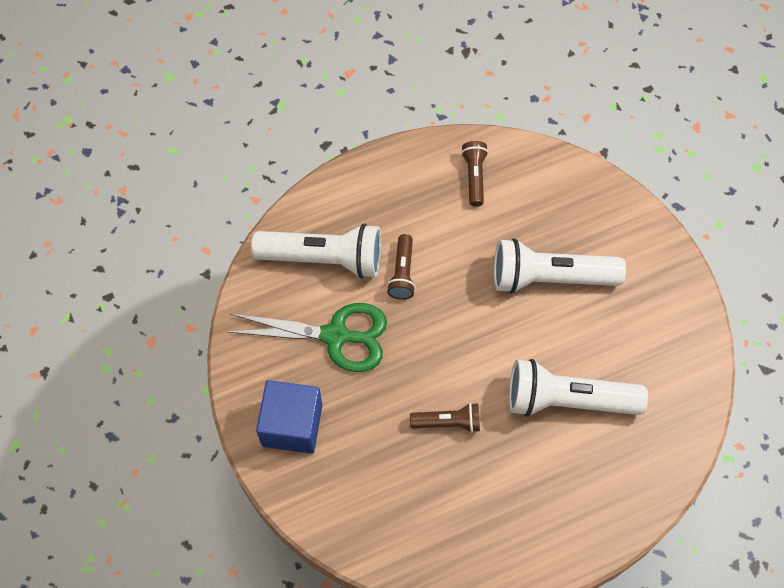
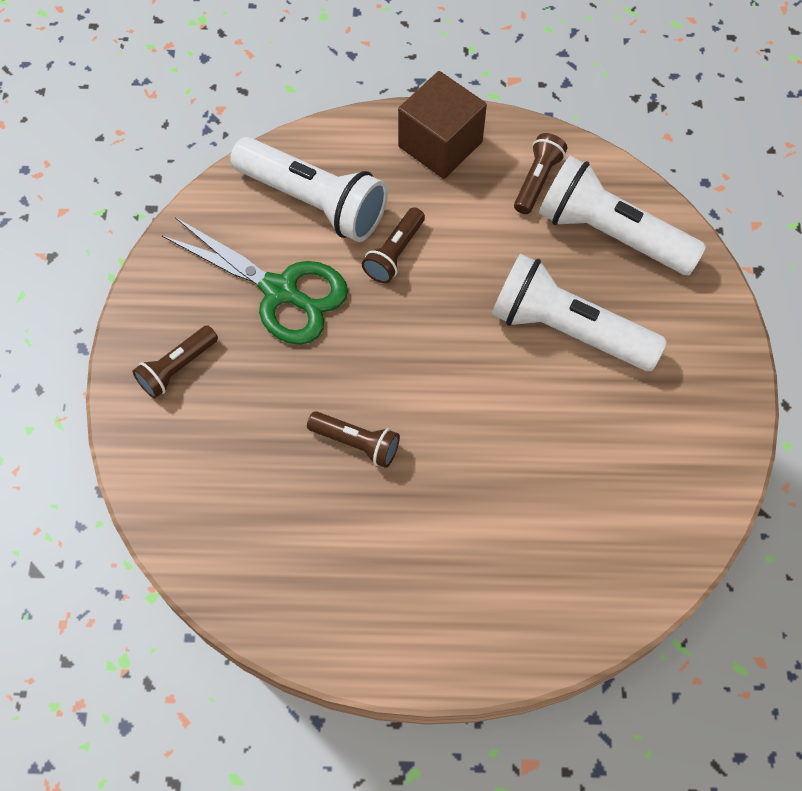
camera: 25 degrees right, 0 degrees up
(292, 425) = (177, 368): blue cube -> brown flashlight
(392, 177) = (440, 144): none -> brown cube
(567, 400) = (514, 480): white flashlight -> white flashlight (610, 233)

